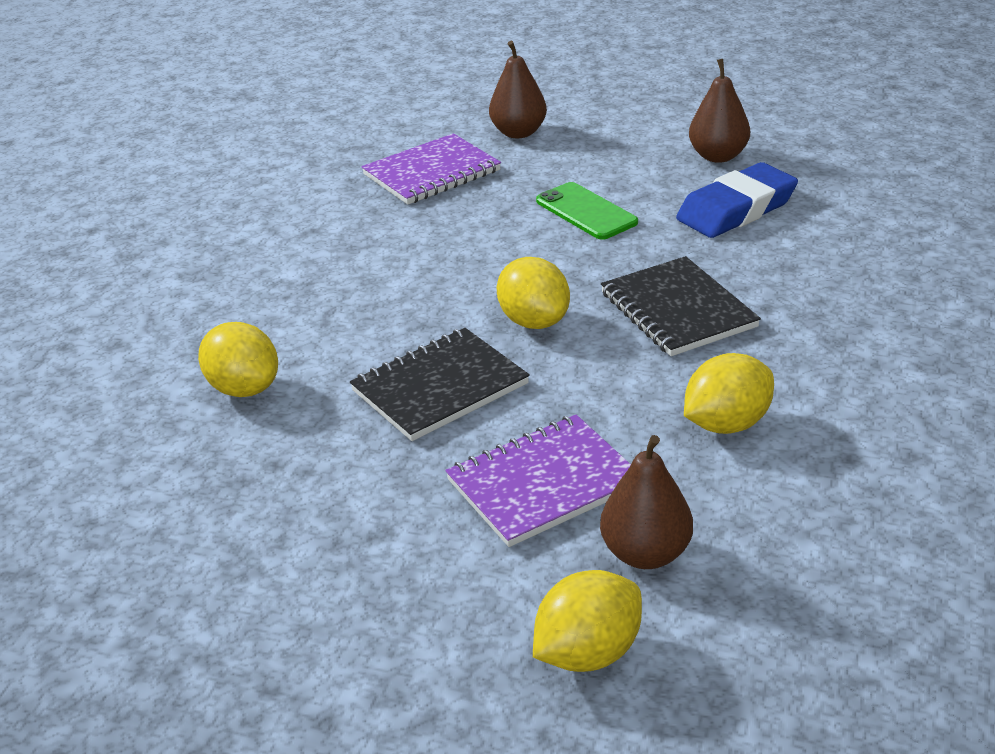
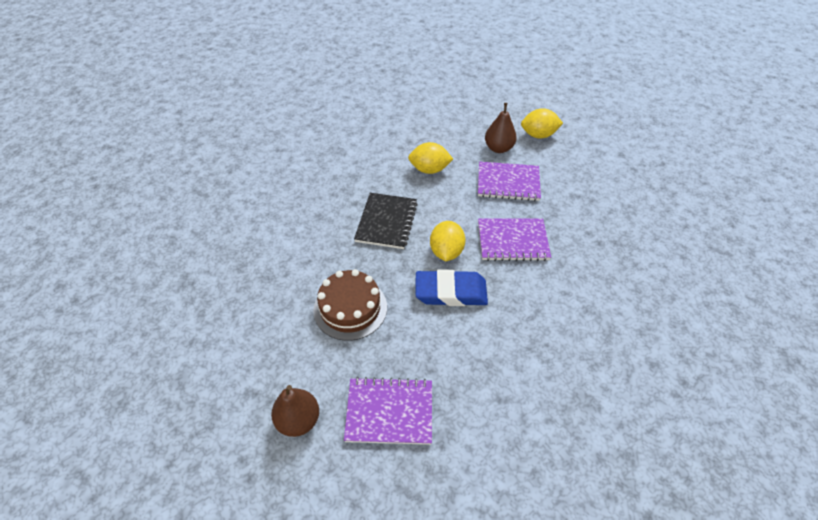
camera: 145 degrees left, 15 degrees up
(244, 388) = (596, 290): yellow lemon -> none
(440, 387) = (512, 241): black notebook -> purple notebook
(586, 212) = (350, 308): green phone -> brown cake
(718, 156) = (239, 306): brown pear -> none
(736, 209) = (289, 261): blue eraser -> blue eraser (451, 292)

